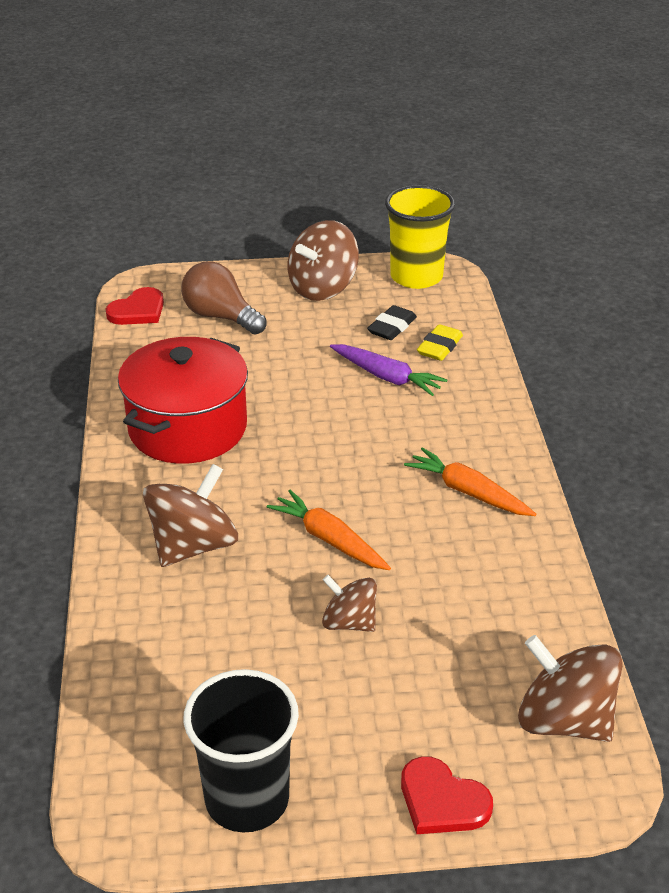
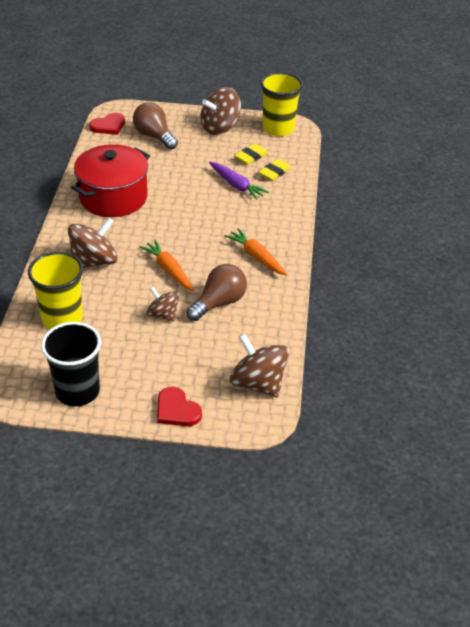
camera: 10 degrees right, 5 degrees up
(171, 661) = (62, 318): none -> yellow cup
(392, 327) = (251, 157): black eraser -> yellow eraser
(438, 584) = (219, 303): none -> brown light bulb

